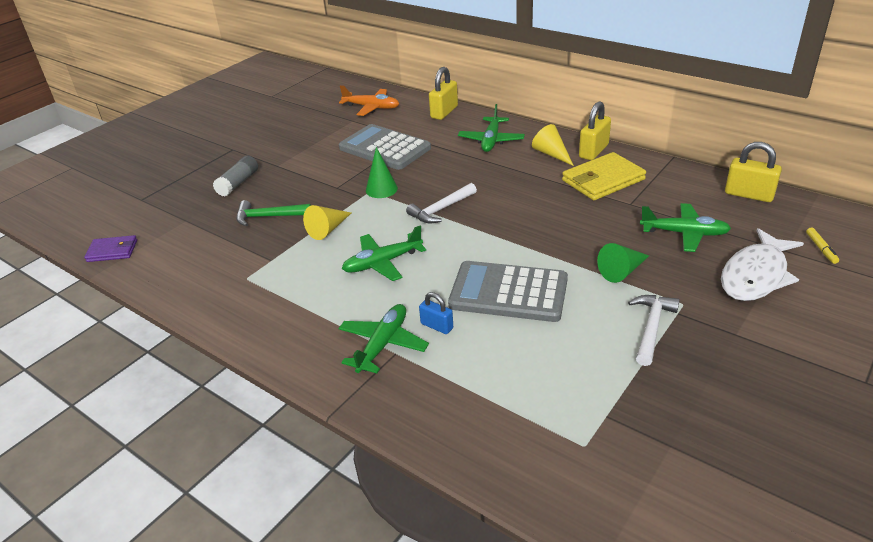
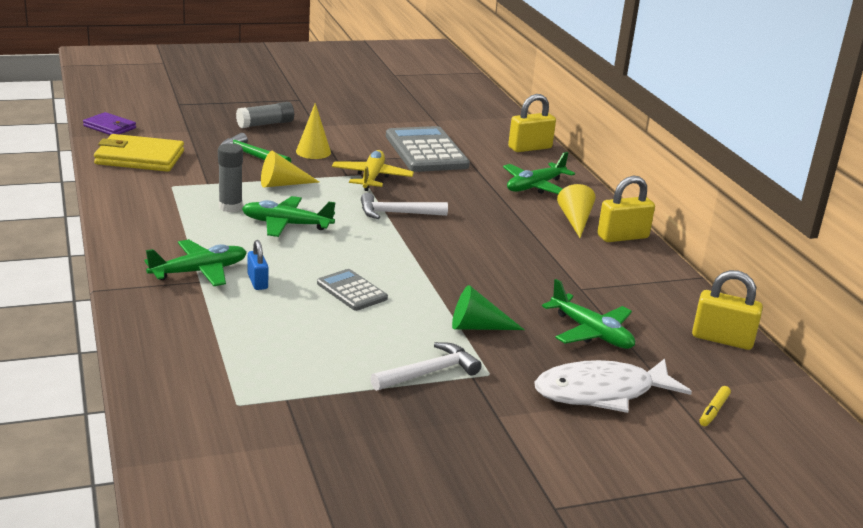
camera: 30 degrees right, 10 degrees down
(309, 189) = (313, 152): none -> yellow cone
(320, 271) = (230, 207): none -> grey glue stick
(371, 107) = (468, 117): orange plane -> none
(381, 189) = (372, 178): green cone -> yellow plane
(508, 292) = (352, 291): grey calculator -> grey calculator, size x0.54
(603, 180) = (588, 261): yellow wallet -> yellow wallet (139, 158)
(749, 195) = (722, 339): yellow padlock -> yellow padlock turned 45 degrees counterclockwise

